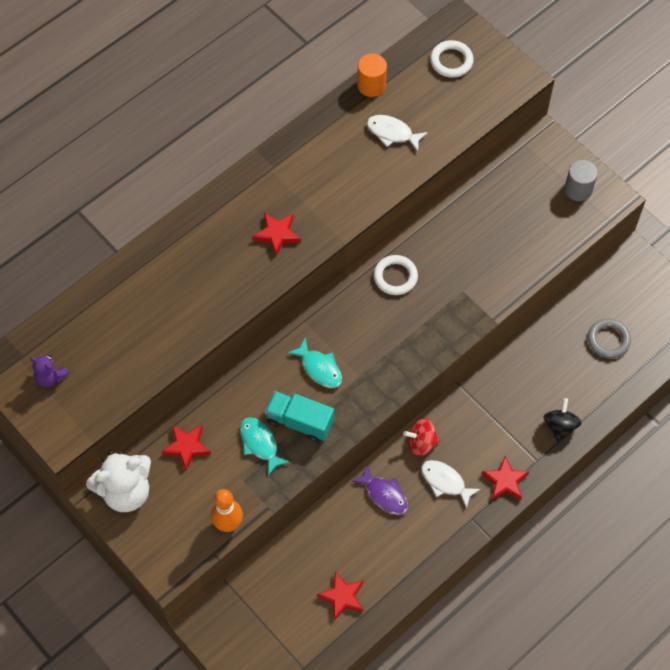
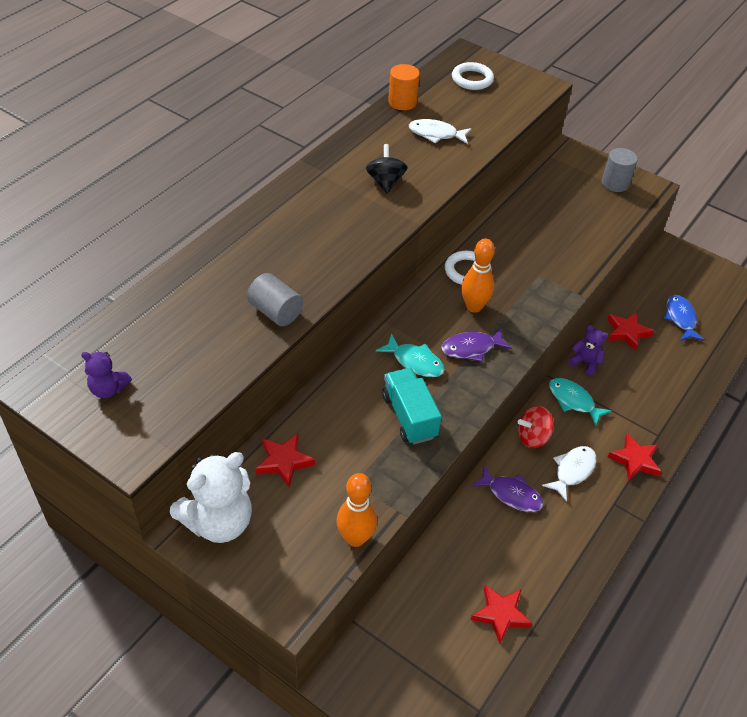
camera: 15 degrees left, 15 degrees down
(196, 322) = (275, 312): none -> grey cylinder
(260, 444) = (370, 445): turquoise fish -> turquoise fish (573, 401)
(277, 234) = (345, 224): red star -> red star (627, 332)
(300, 422) = (409, 416): turquoise truck -> turquoise truck turned 60 degrees clockwise
(373, 362) = (471, 348): none -> purple fish
(389, 317) = (474, 306): none -> orange bowling pin
(445, 482) = (572, 471): white fish -> white fish turned 105 degrees clockwise
(496, 374) = (585, 362): none -> purple teddy bear
(560, 426) = (668, 400): black spinning top -> black spinning top (385, 182)
(608, 340) = (680, 318): grey ring -> blue fish

